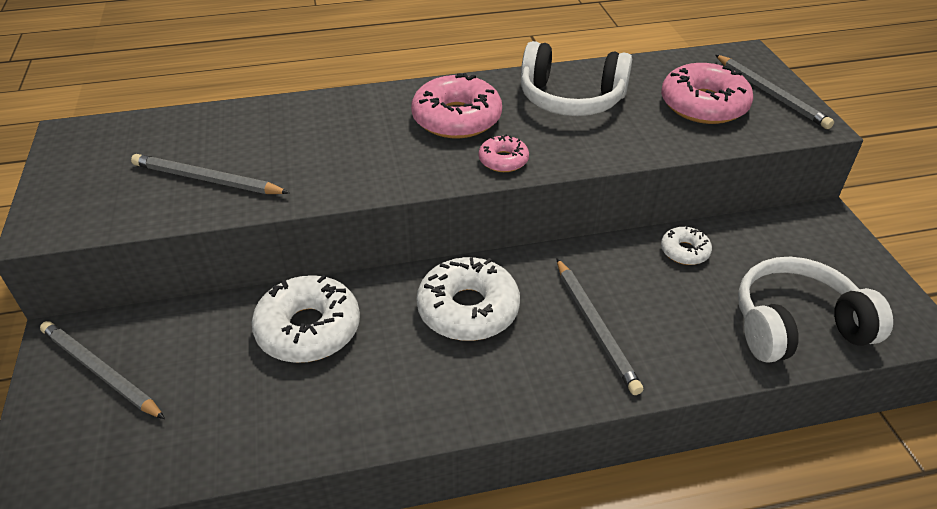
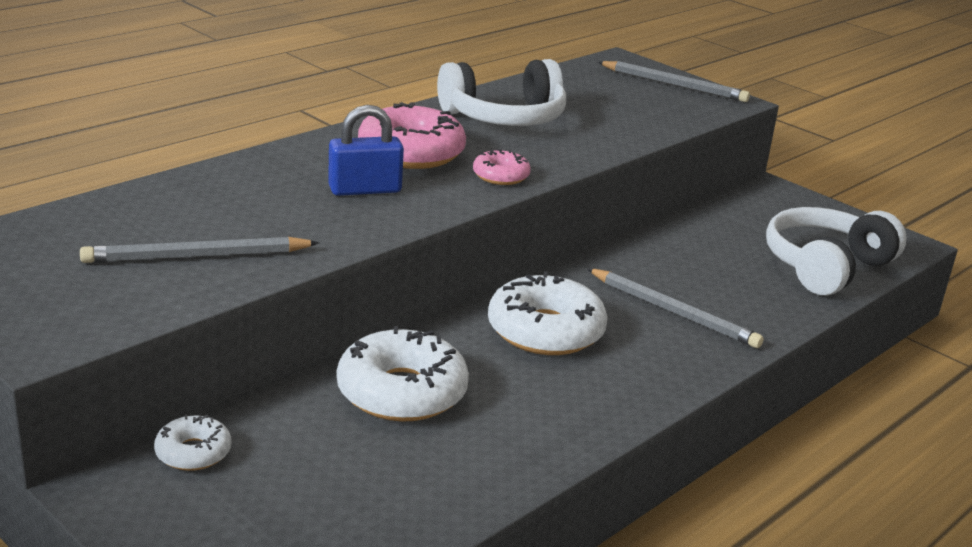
camera: 35 degrees left, 15 degrees down
(100, 372) = (200, 501): grey pencil -> none
(383, 147) = (365, 190): none -> blue padlock
(684, 251) = (687, 238): white donut -> white donut (193, 452)
(703, 105) = (628, 102): pink donut -> none

